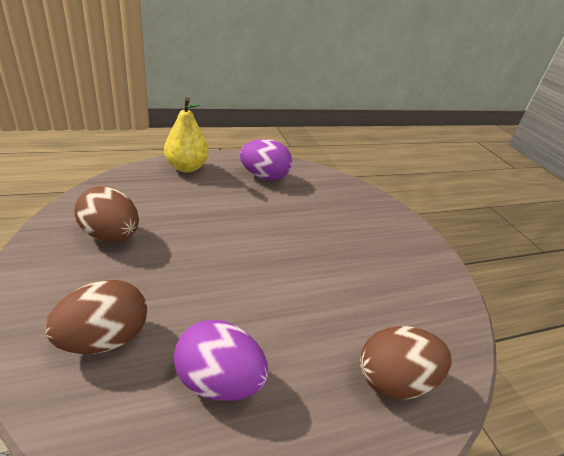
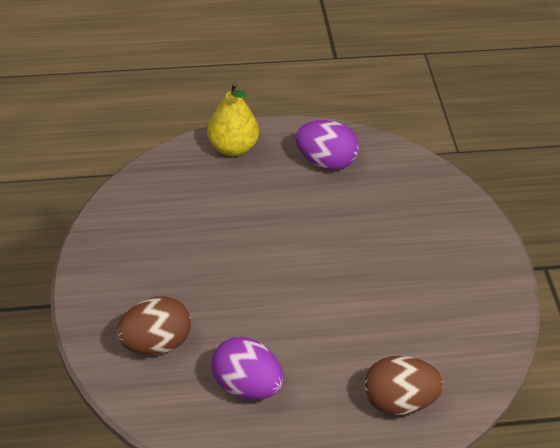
camera: 15 degrees right, 10 degrees up
(111, 235) = (154, 241): brown egg -> none

